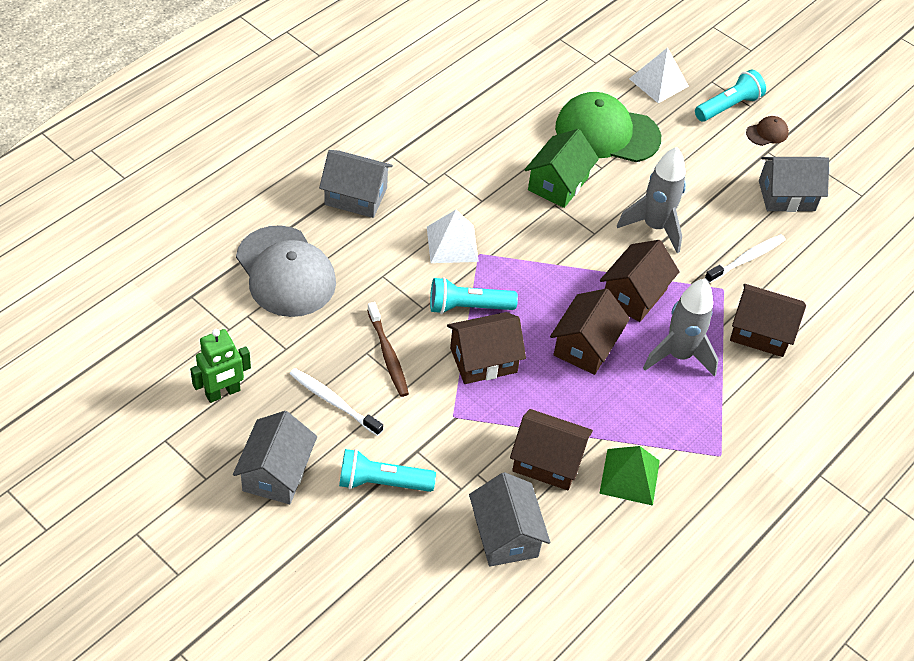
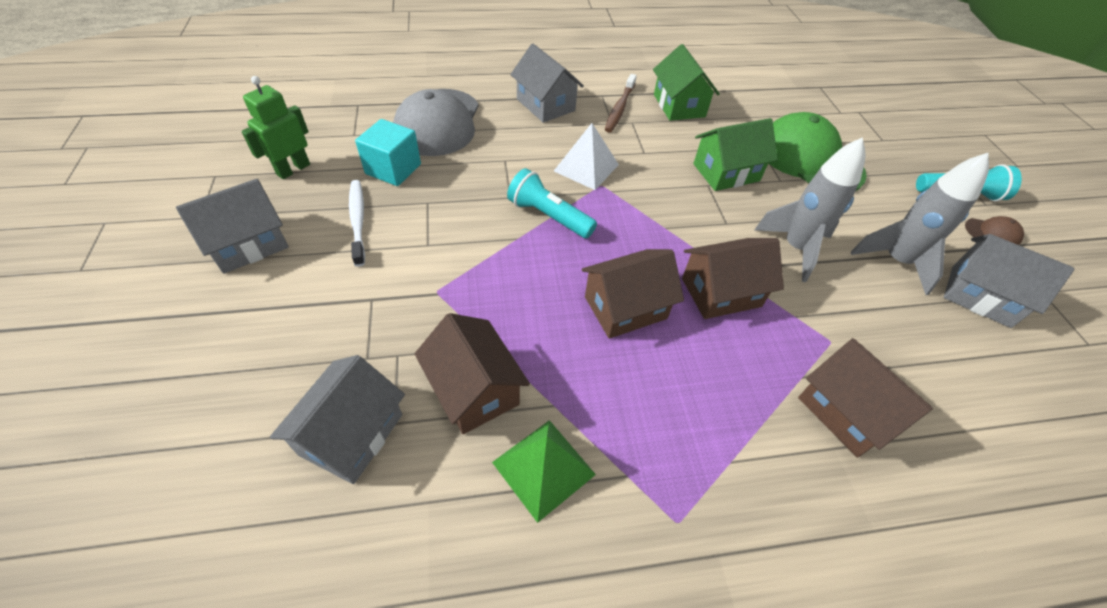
camera: 40 degrees right, 0 degrees up
(223, 393) = (293, 169): green robot -> green robot turned 120 degrees clockwise
(304, 340) = (393, 169): none -> turquoise cube
(382, 482) = (311, 305): turquoise flashlight -> none
(388, 354) = (442, 213): brown toothbrush -> brown toothbrush (619, 108)
(465, 130) = (679, 105): none -> green house
(483, 360) = (515, 263): brown house -> none
(658, 82) = (894, 148): white pyramid -> none
(678, 355) = (720, 376): grey rocket -> grey rocket (896, 261)
(746, 259) = (883, 329): white toothbrush -> none

